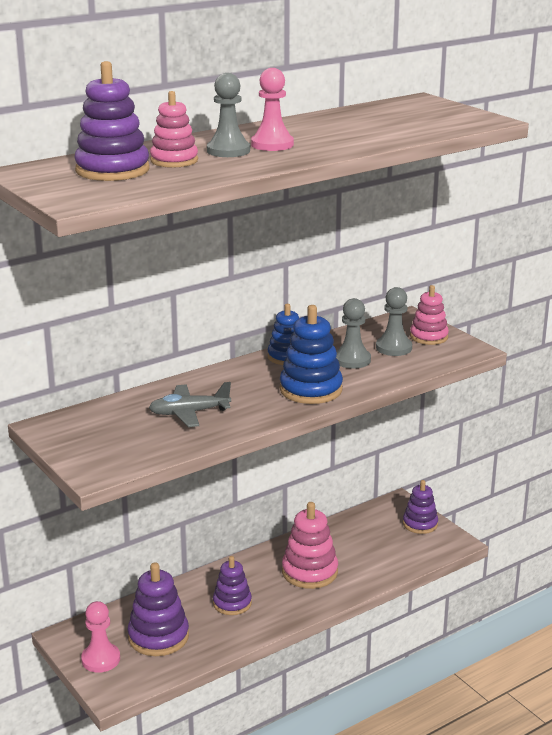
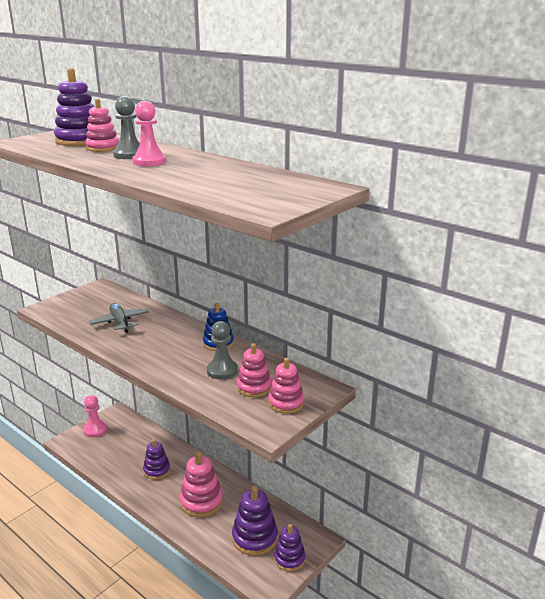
camera: 75 degrees right, 0 degrees up
(158, 637) = (118, 447): purple stacking toy -> purple stacking toy (254, 538)
(311, 390) = (164, 360): blue stacking toy -> none
(394, 348) = (254, 387): grey pawn -> pink stacking toy

